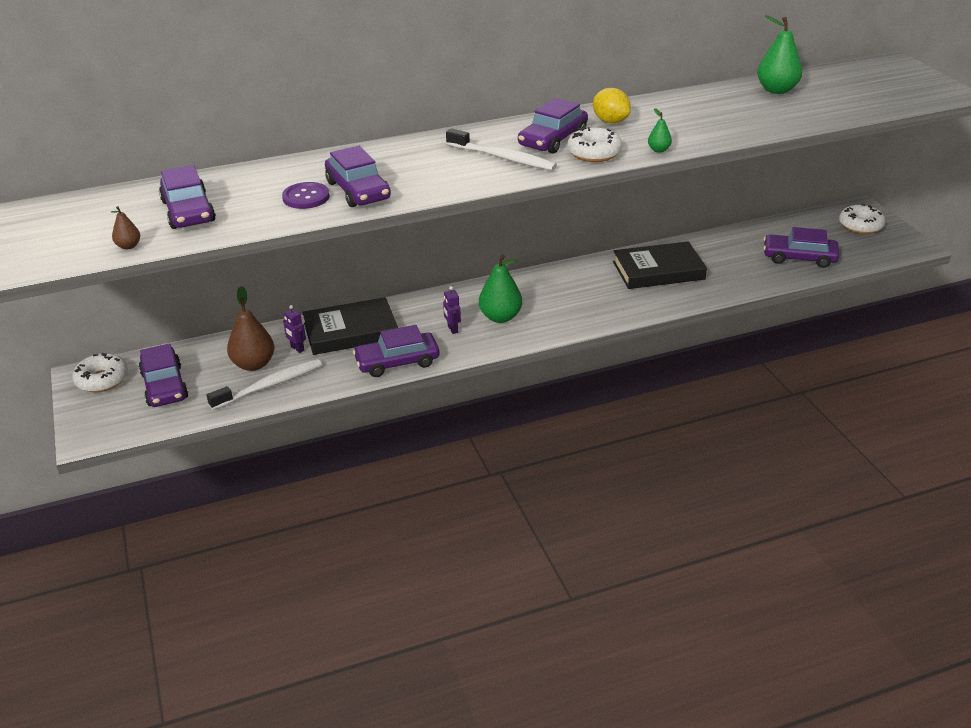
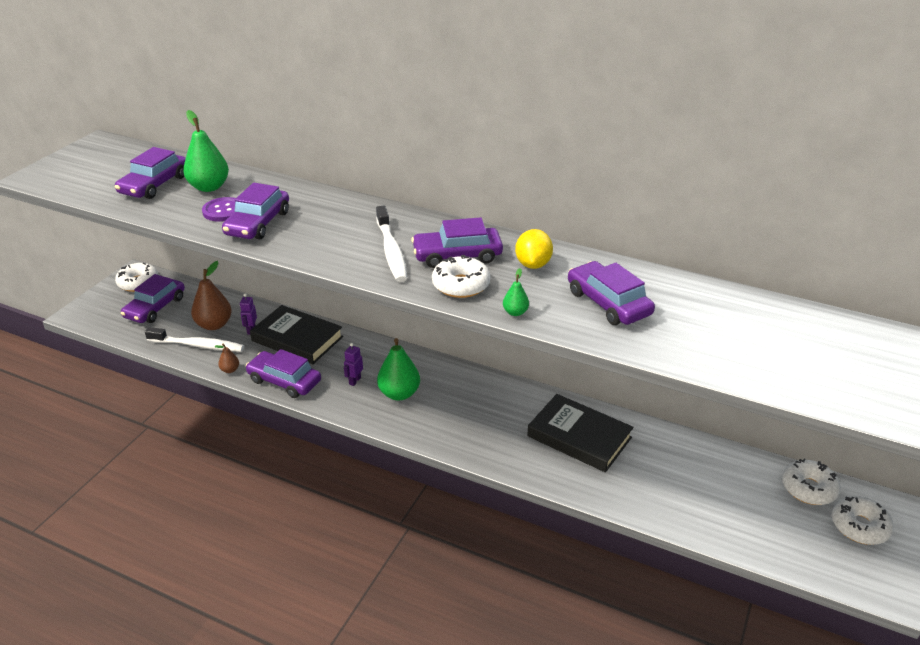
camera: 45 degrees right, 0 degrees up
(128, 246) = (86, 191): brown pear -> brown pear (230, 370)
(777, 90) = (750, 316): green pear -> green pear (209, 187)
(799, 257) = (731, 513): purple car -> purple car (608, 303)
(812, 222) = (808, 488): none -> white donut

